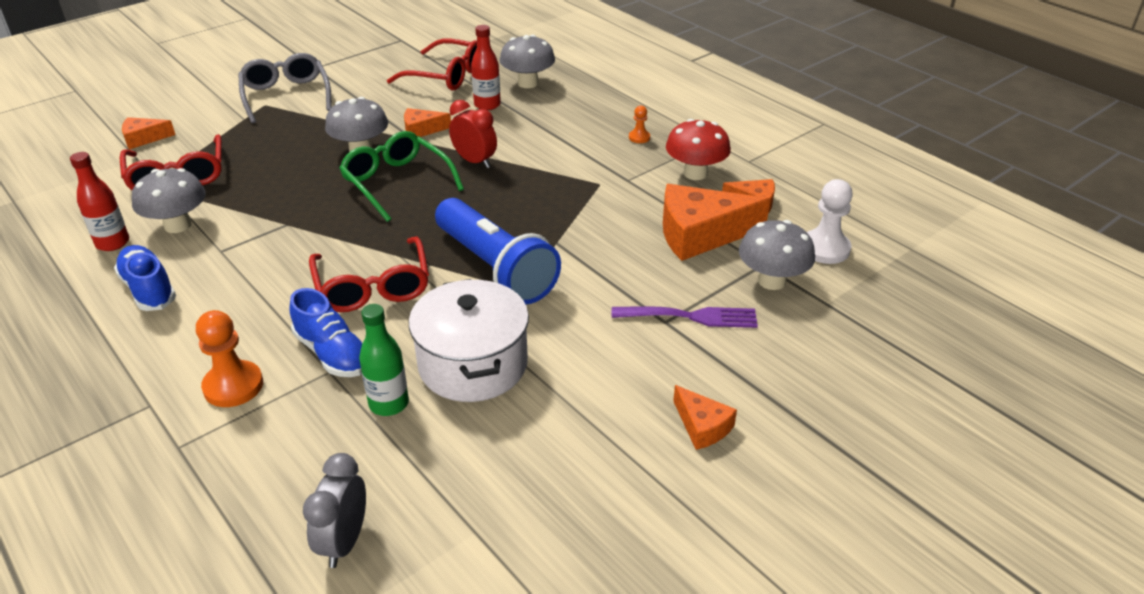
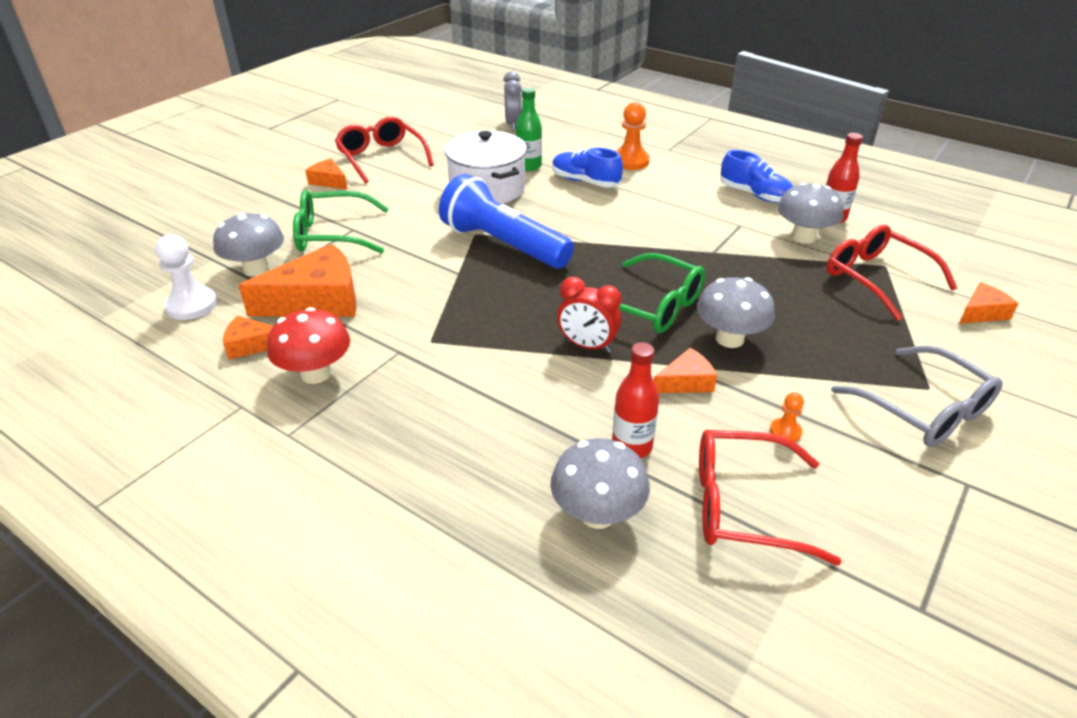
camera: 165 degrees right, 0 degrees up
(373, 287) = (592, 219): red glasses -> red glasses (381, 158)
(639, 137) = (391, 421): orange pawn -> orange pawn (785, 431)
(691, 317) = (332, 234): purple fork -> green glasses

